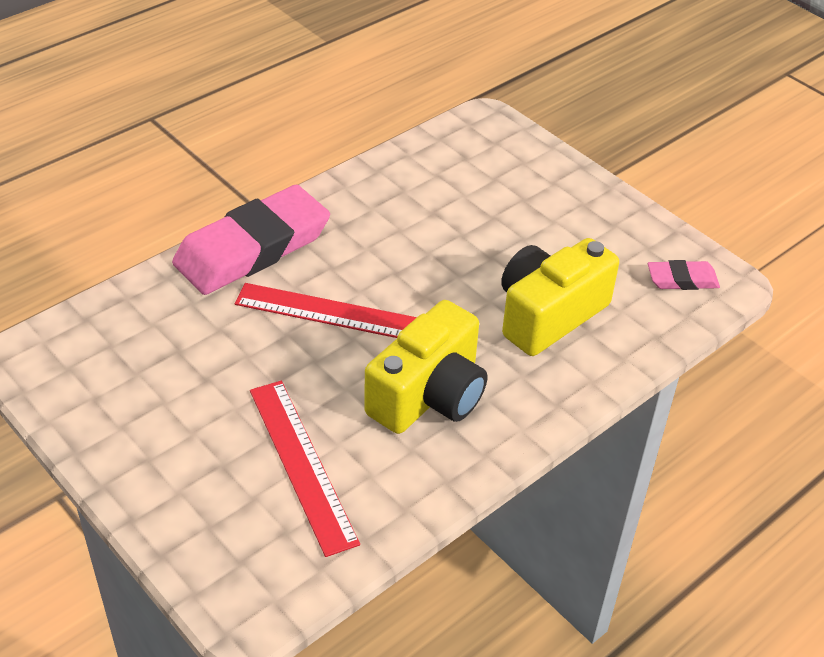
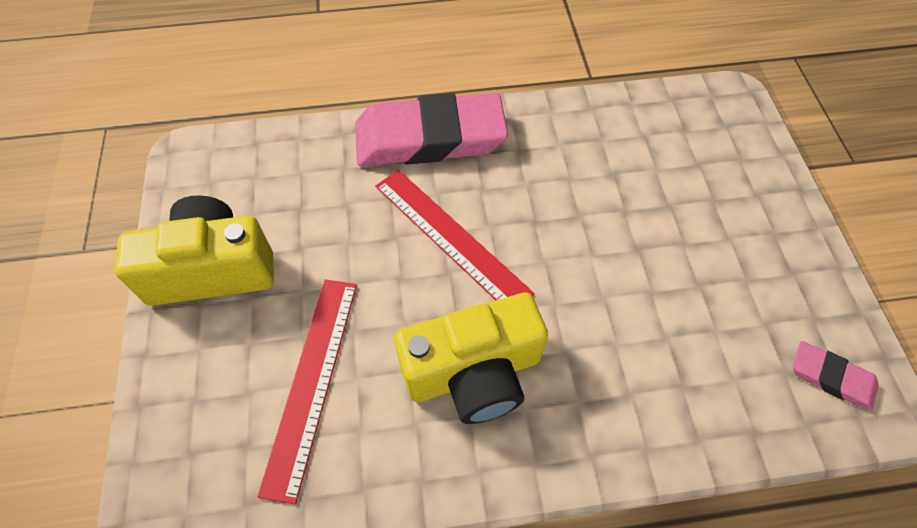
camera: 35 degrees right, 15 degrees up
(549, 315) = (653, 344): yellow camera -> yellow camera (212, 269)

